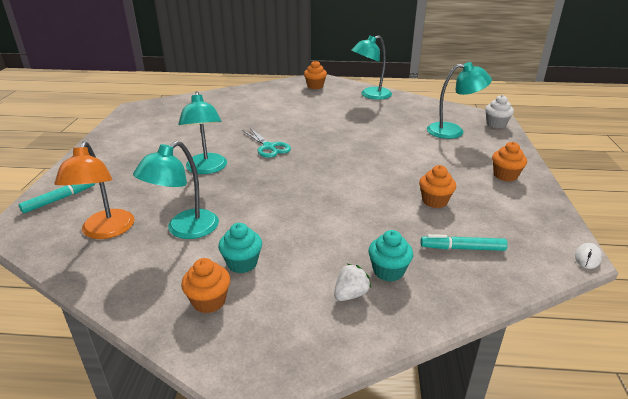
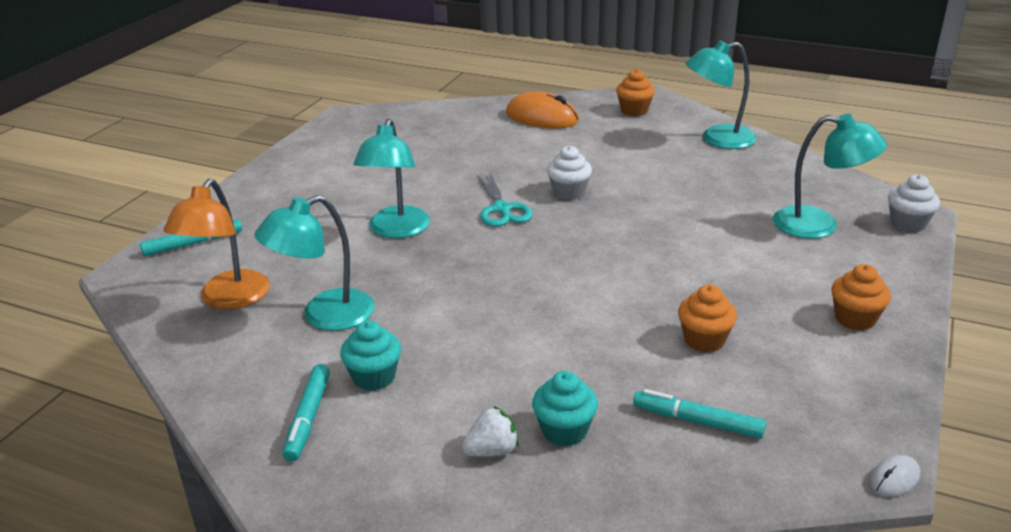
camera: 20 degrees right, 0 degrees up
(209, 301) = (308, 418): orange cupcake -> turquoise marker
(263, 95) = (542, 117): none -> orange mouse
(304, 133) = (568, 192): none -> white cupcake

